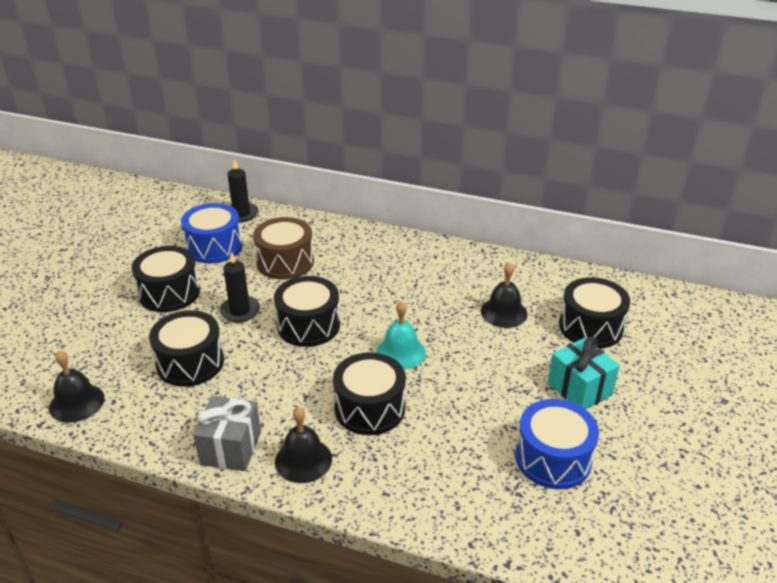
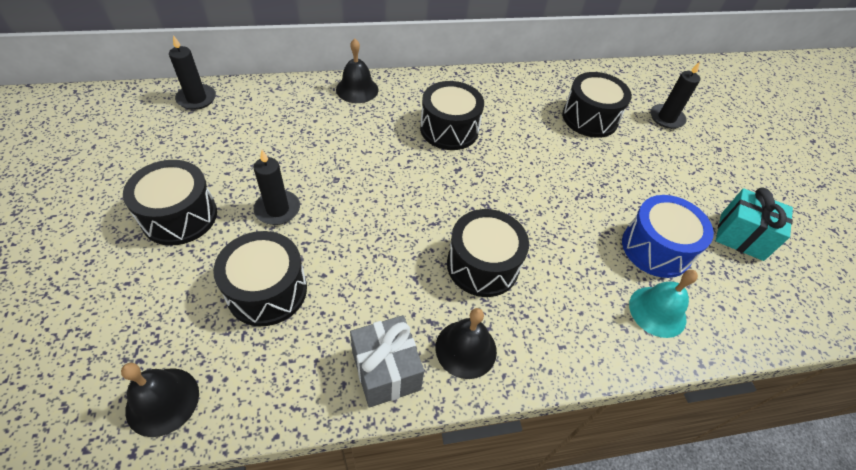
camera: 35 degrees left, 15 degrees up
(214, 247) = (193, 145): blue drum -> none
(285, 262) = (285, 139): brown drum -> none
(308, 325) = (360, 200): black drum -> black drum (449, 129)
(400, 352) = (465, 196): turquoise bell -> turquoise bell (657, 311)
(504, 312) = (518, 127): black bell -> black bell (357, 89)
(579, 389) = (624, 176): turquoise gift -> turquoise gift (741, 236)
(685, 353) = (666, 118): none -> black candle

